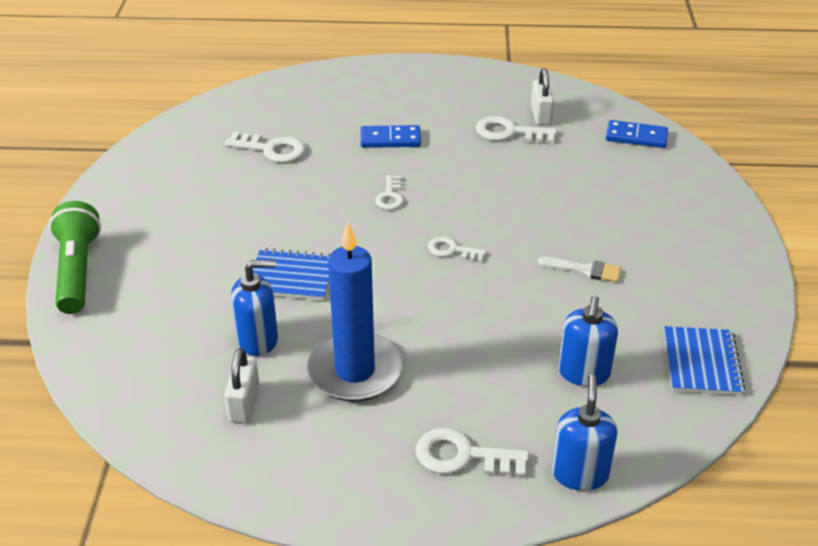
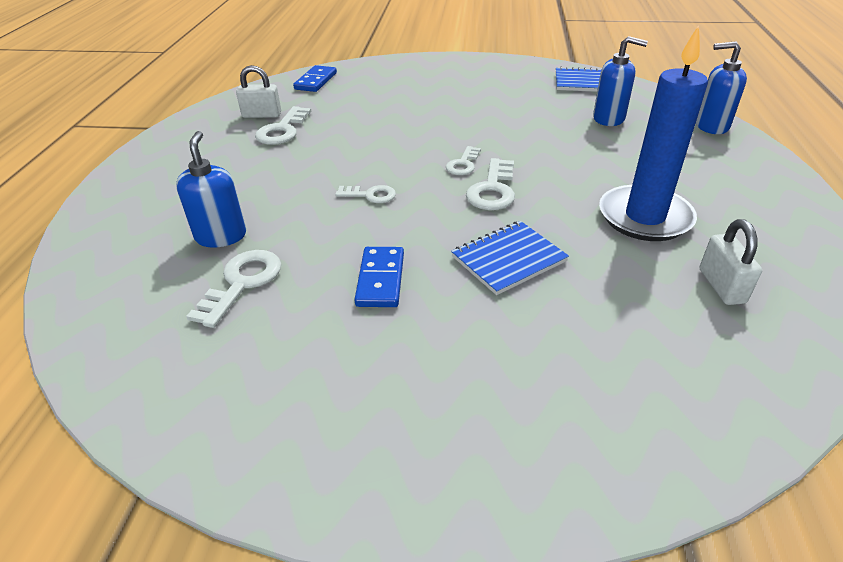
camera: 85 degrees left, 0 degrees up
(77, 271) = (509, 489): green flashlight -> none
(244, 404) = (721, 286): white padlock -> white padlock turned 75 degrees clockwise
(258, 340) = (619, 280): blue soap dispenser -> blue soap dispenser (221, 236)
(291, 277) = (508, 259): blue notebook -> blue notebook turned 45 degrees clockwise
(390, 139) = (263, 194): blue domino -> blue domino (381, 279)
(462, 456) = (721, 168): white key -> white key (493, 190)
(585, 270) = (489, 111): white brush -> none

